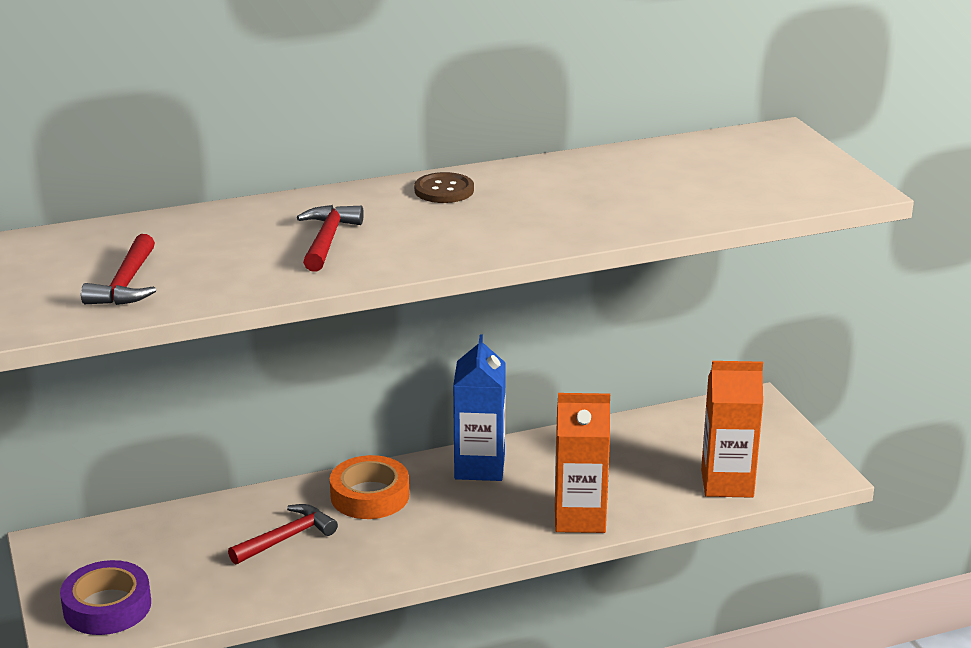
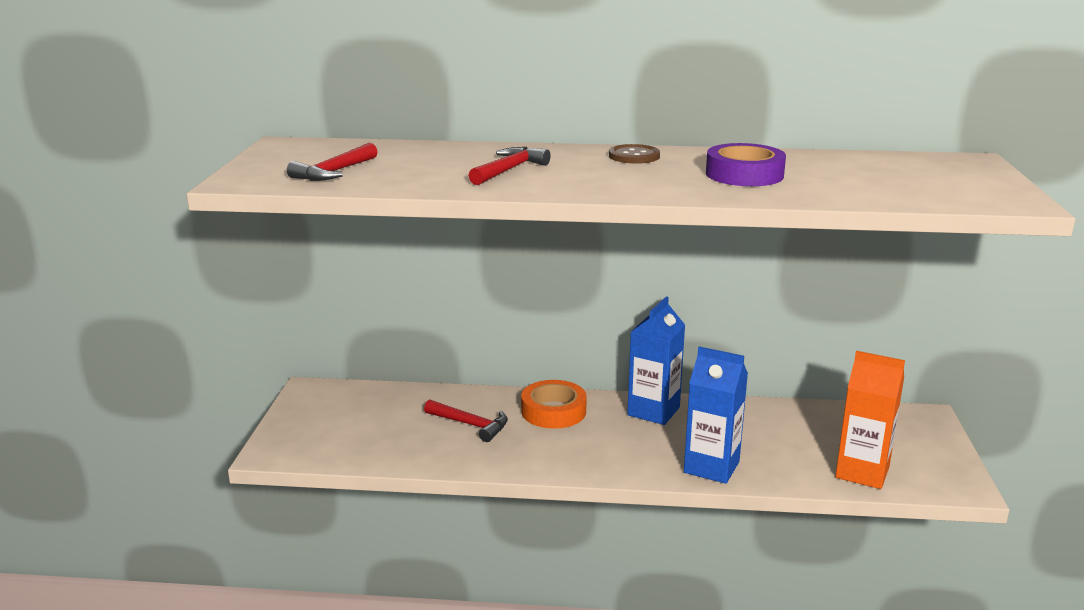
camera: 25 degrees right, 5 degrees down
(107, 606) = (312, 438): purple tape -> purple tape (744, 174)
(287, 538) = (471, 425): red hammer -> red hammer turned 45 degrees clockwise
(579, 518) = (711, 467): orange carton -> blue carton

